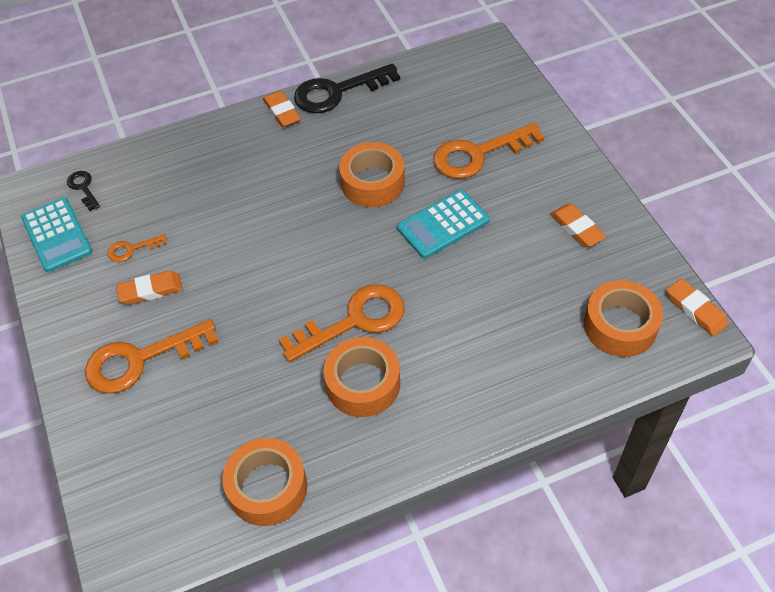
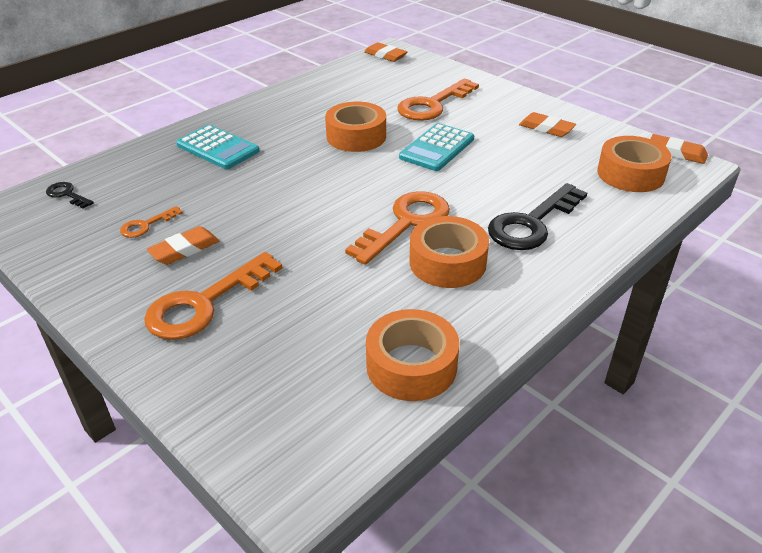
camera: 25 degrees left, 15 degrees down
(57, 235) = (54, 233): turquoise calculator -> turquoise calculator (218, 148)
(282, 112) = (243, 112): orange eraser -> orange eraser (385, 55)
(337, 92) = (285, 92): black key -> black key (532, 223)

